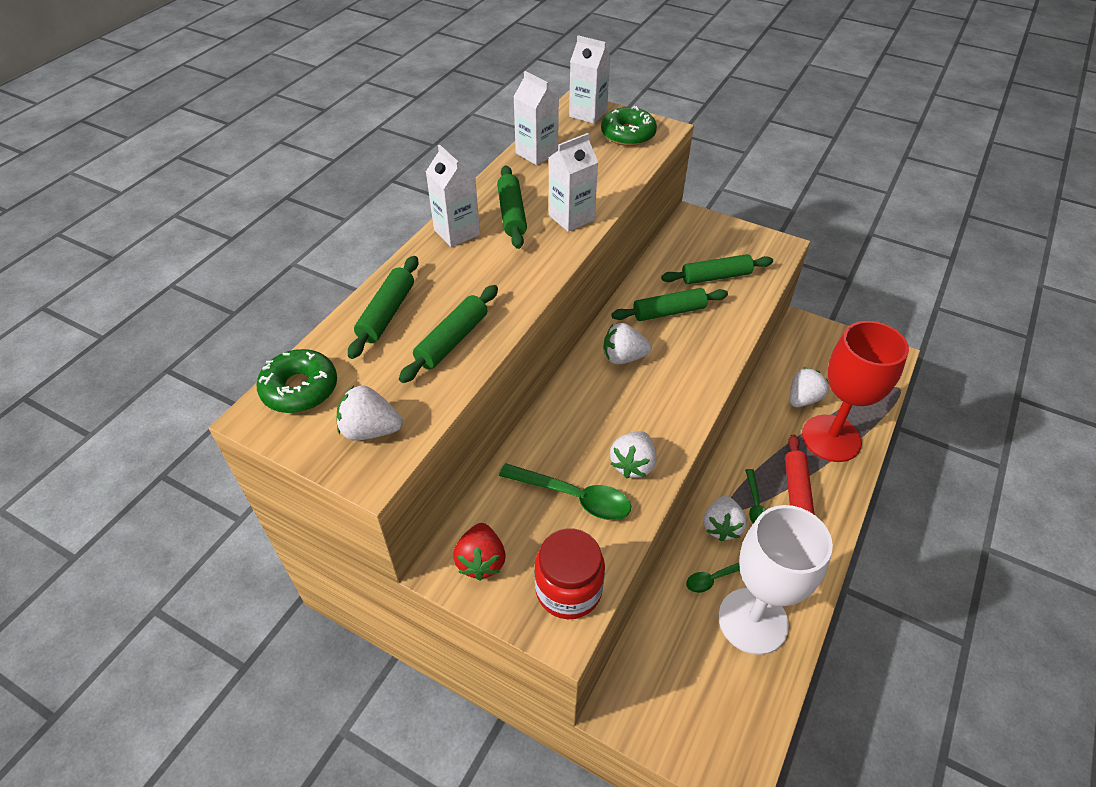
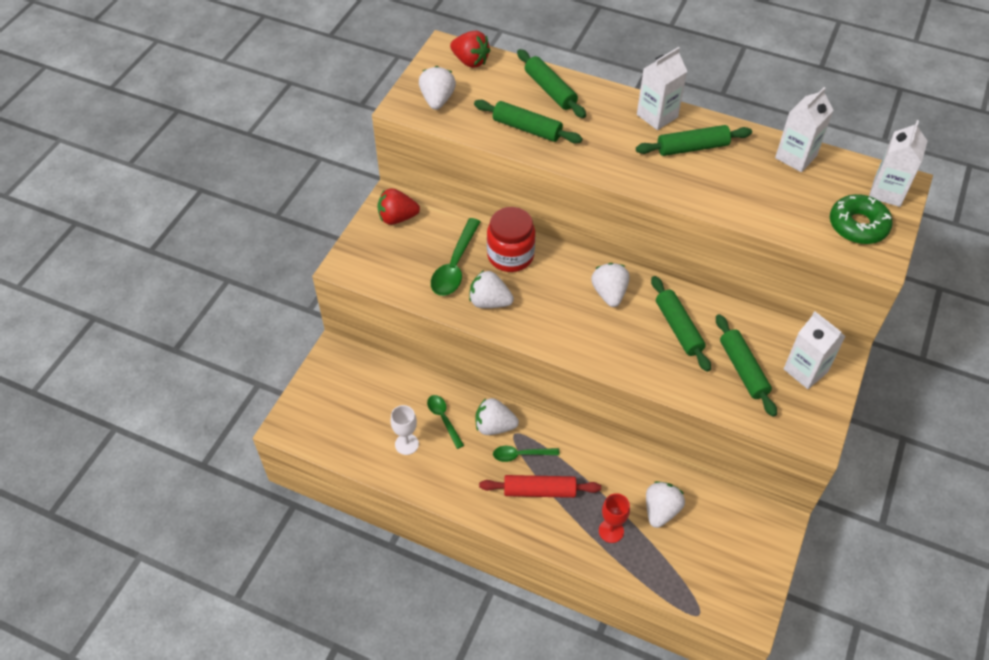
camera: 85 degrees right, 5 degrees up
(300, 389) = (470, 61): green donut -> red strawberry
(386, 313) = (550, 90): green rolling pin -> green rolling pin turned 45 degrees clockwise
(568, 590) = (377, 267): red jar -> red jar (510, 255)
(571, 217) = (698, 188): white carton -> white carton (805, 370)
(753, 621) = (406, 444): white goblet -> white goblet, size x0.42
(803, 399) = (661, 510): white strawberry -> white strawberry turned 105 degrees counterclockwise
(831, 438) = (611, 531): red goblet -> red goblet, size x0.42

